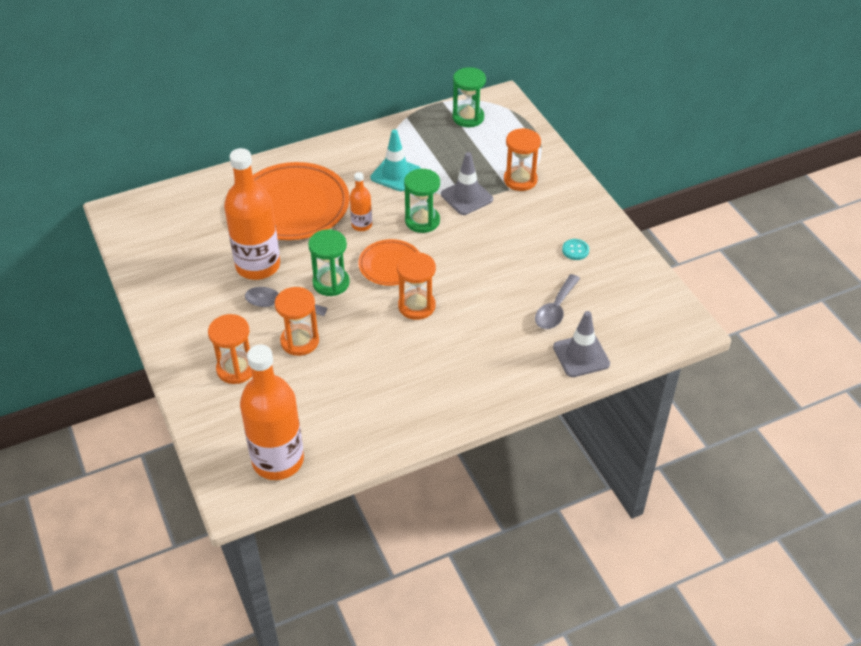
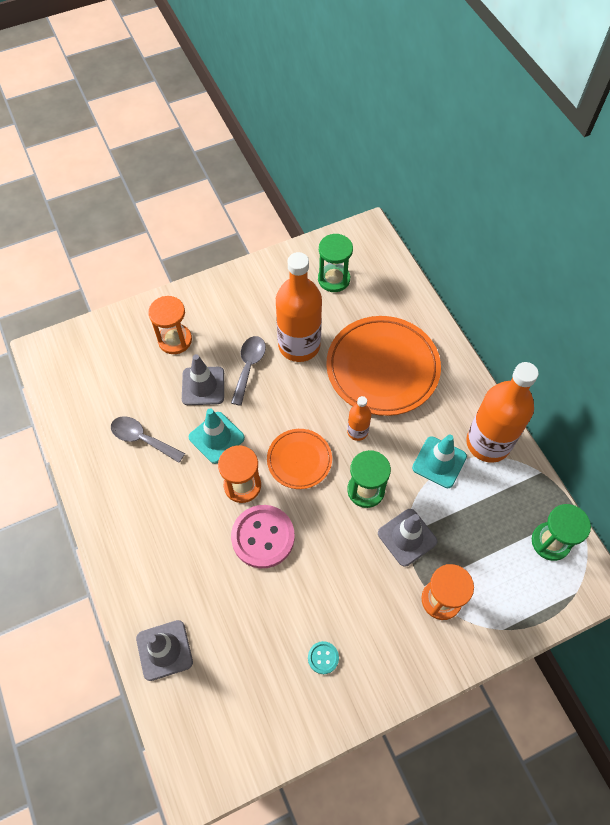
camera: 90 degrees right, 15 degrees up
(278, 460) = (73, 379): orange bottle -> orange bottle (488, 443)
(299, 341) = (203, 386): orange hourglass -> grey traffic cone
(331, 283) = (276, 407): green hourglass -> green hourglass (334, 279)
(363, 327) = (216, 437): none -> turquoise traffic cone
(469, 290) = (263, 537): none -> pink button
(555, 309) = (232, 627): grey spoon -> grey spoon (142, 439)

